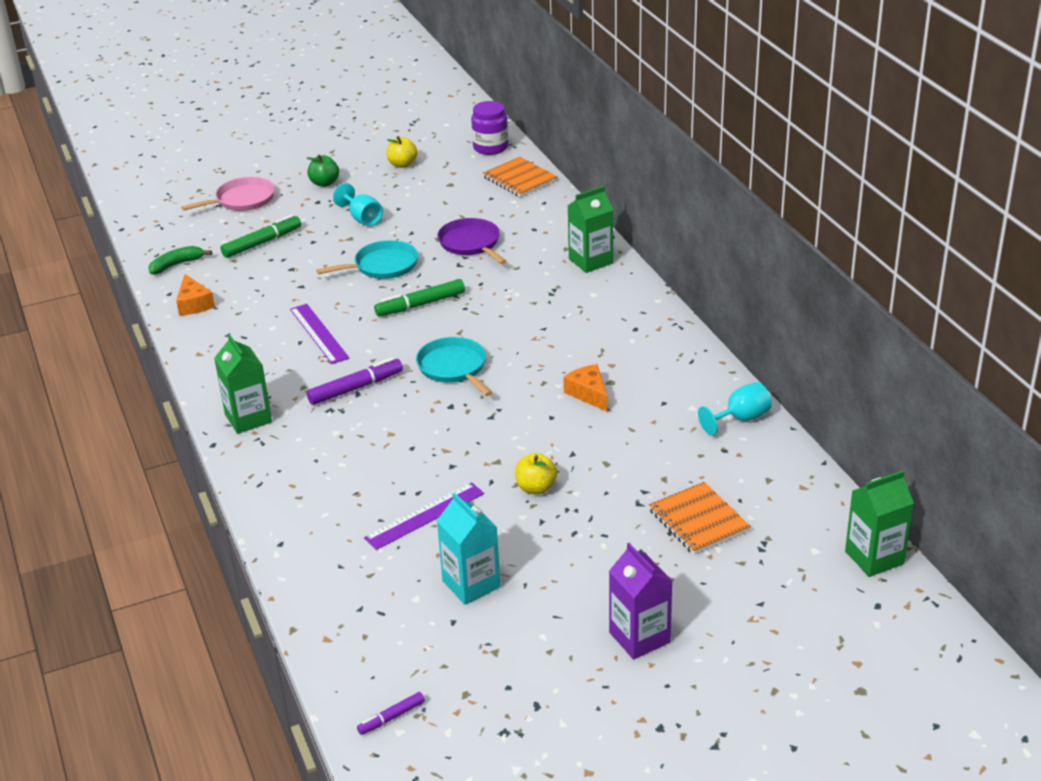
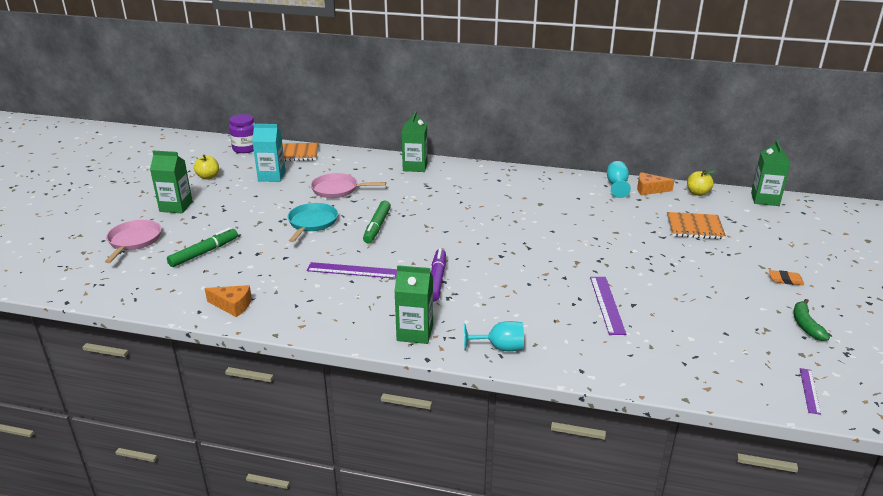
camera: 55 degrees left, 5 degrees down
(176, 265) = (166, 295): green banana -> green banana (805, 325)
(262, 243) = (204, 252): green marker -> green marker turned 45 degrees clockwise
(324, 183) = (176, 207): green apple -> green carton
(362, 218) = (244, 210): turquoise goblet -> turquoise goblet (500, 347)
(391, 717) = (809, 390): purple marker -> purple ruler
(453, 367) = (461, 240): turquoise pan -> none
(471, 243) = (337, 189): purple pan -> pink pan
(471, 584) = (693, 313): turquoise carton -> turquoise carton (271, 176)
(536, 488) = (617, 259): yellow apple -> yellow apple (697, 193)
(588, 394) = (543, 213): orange cheese -> orange cheese (649, 190)
(639, 637) = (785, 280): purple carton -> orange eraser

